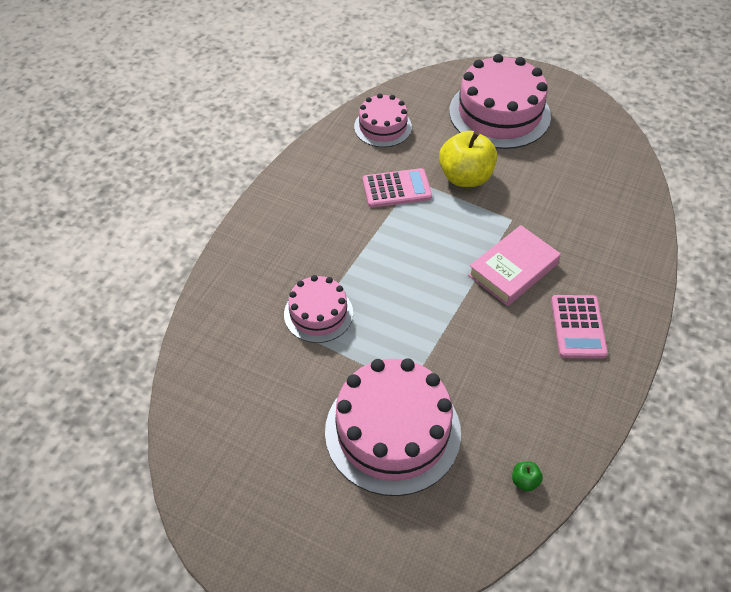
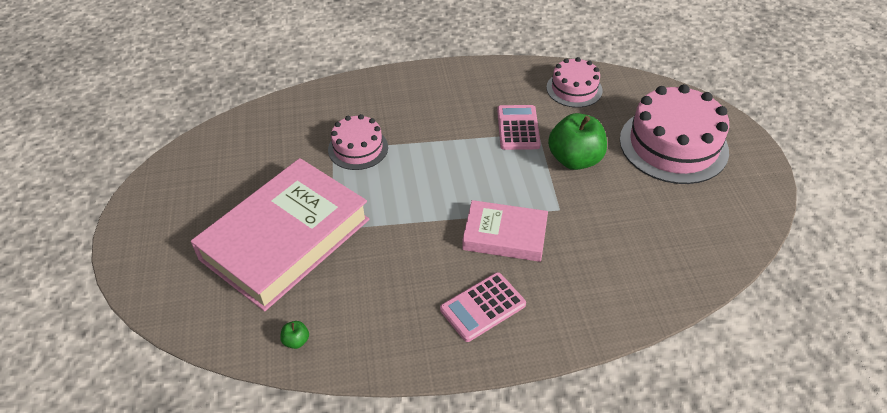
camera: 55 degrees right, 5 degrees down
(392, 431) = (285, 239): pink cake -> pink book
(396, 189) = (518, 128): pink calculator -> pink calculator turned 135 degrees counterclockwise
(465, 177) = (574, 159): yellow apple -> green apple

